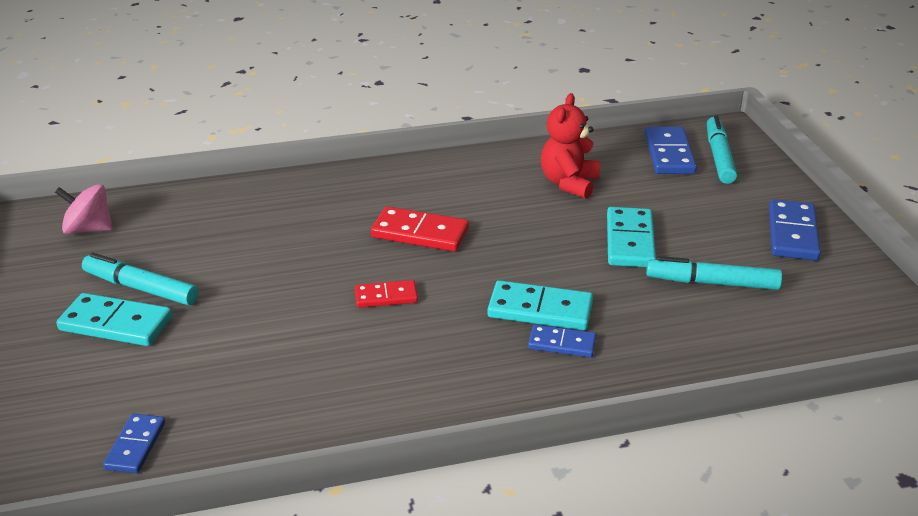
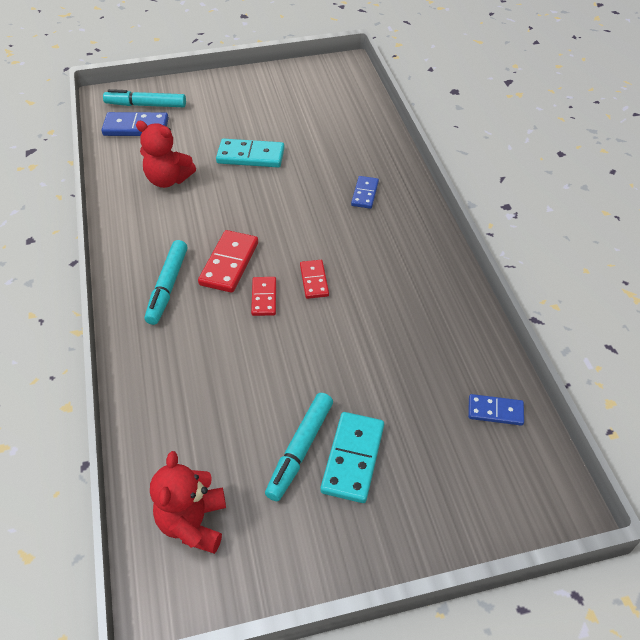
camera: 90 degrees left, 15 degrees up
(89, 229) = (193, 523): pink spinning top -> red teddy bear
(361, 259) = (264, 298): none -> red domino
(540, 309) = (329, 202): turquoise domino -> none
(712, 283) = (300, 127): turquoise marker -> turquoise marker (167, 287)
(792, 233) = (248, 89): blue domino -> none

